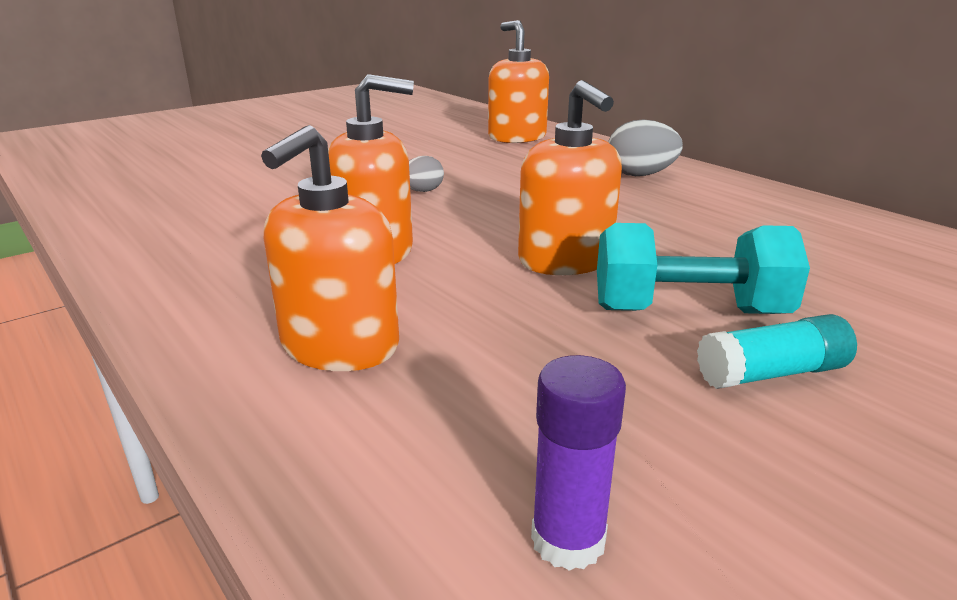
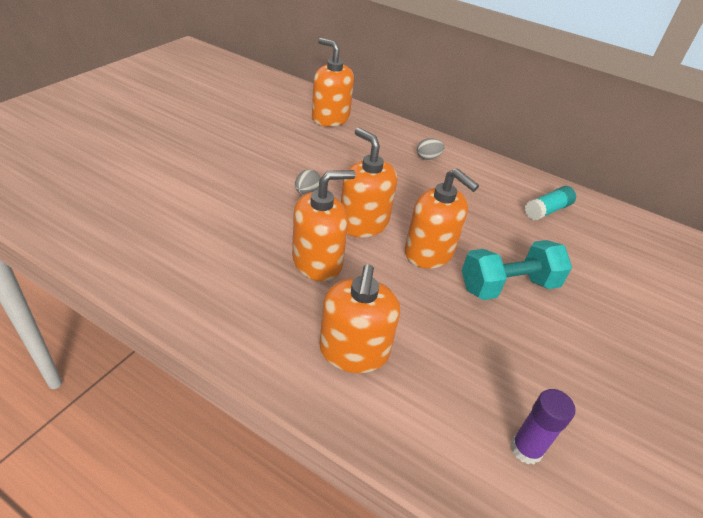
camera: 25 degrees left, 15 degrees up
(481, 223) = (363, 223): none -> orange soap dispenser
(640, 175) = (428, 158): grey egg -> grey egg, size x0.61
(771, 373) = (560, 325): turquoise glue stick -> turquoise glue stick (547, 210)

